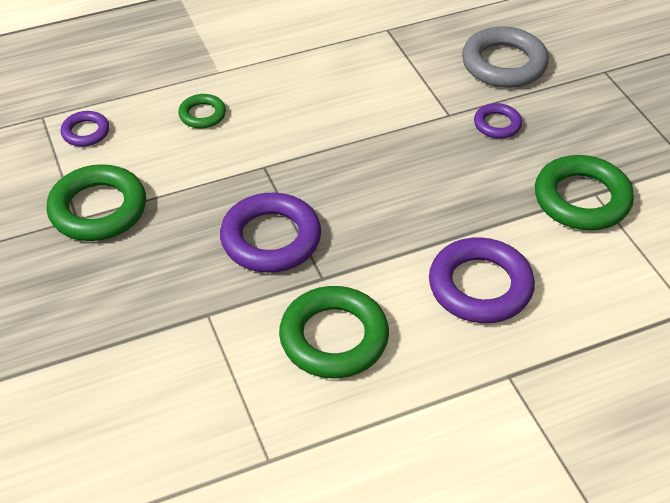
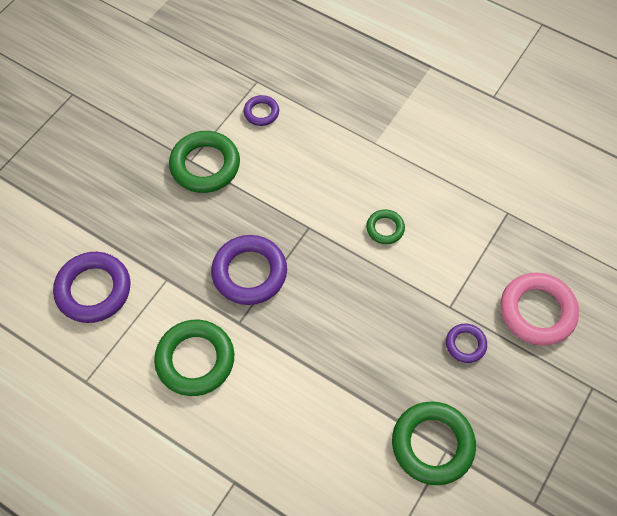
camera: 55 degrees right, 15 degrees up
(202, 115) = (327, 162): green ring -> green ring (385, 228)
(480, 286) = (298, 422): purple ring -> purple ring (93, 290)
(504, 64) = (537, 311): grey ring -> pink ring

